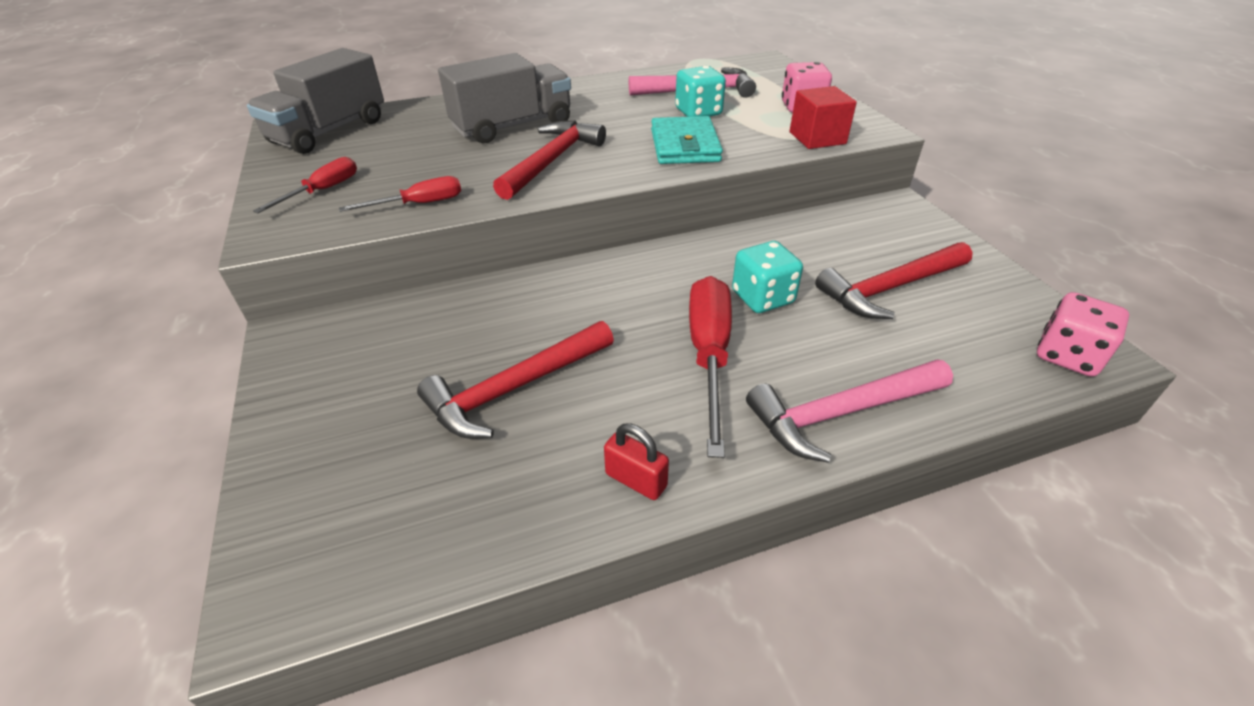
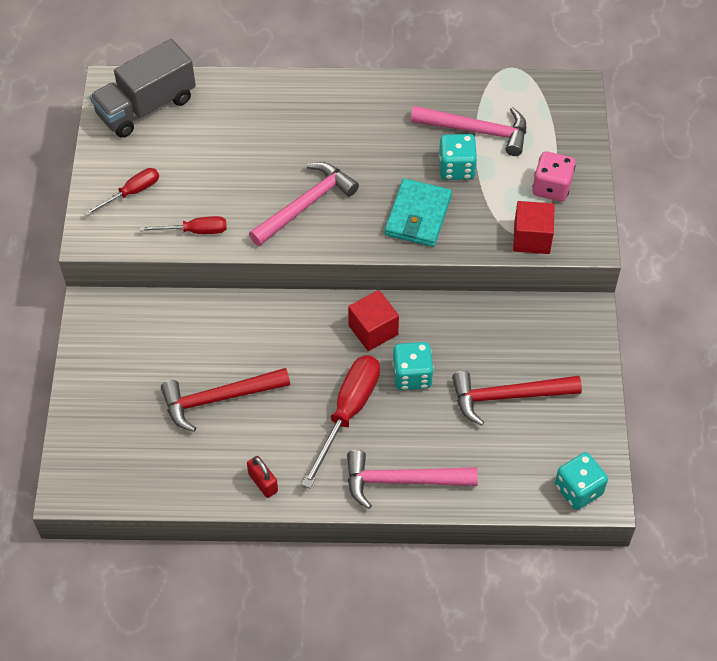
camera: 20 degrees right, 15 degrees up
(512, 126) = (293, 143): grey truck -> none
(552, 161) = (306, 205): red hammer -> pink hammer
(685, 269) = (373, 330): none -> red cube
(1067, 355) = (578, 489): pink dice -> turquoise dice

